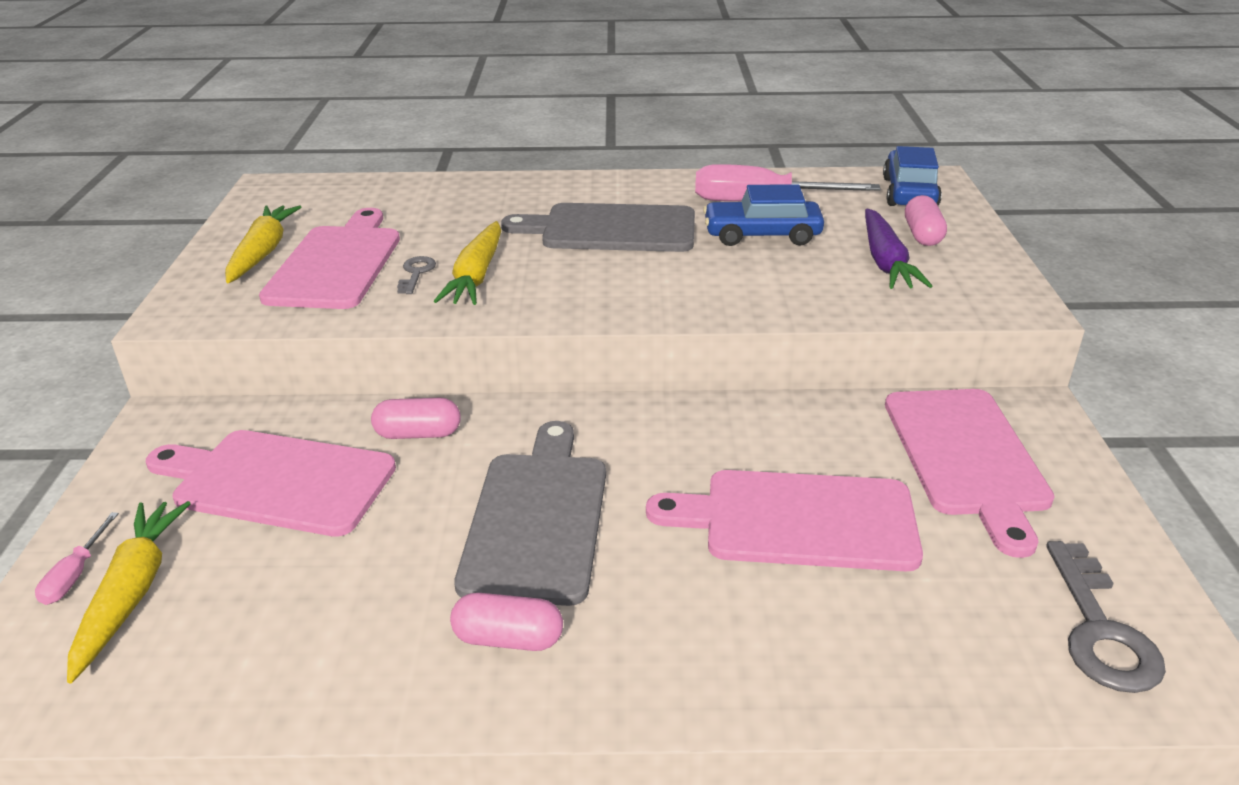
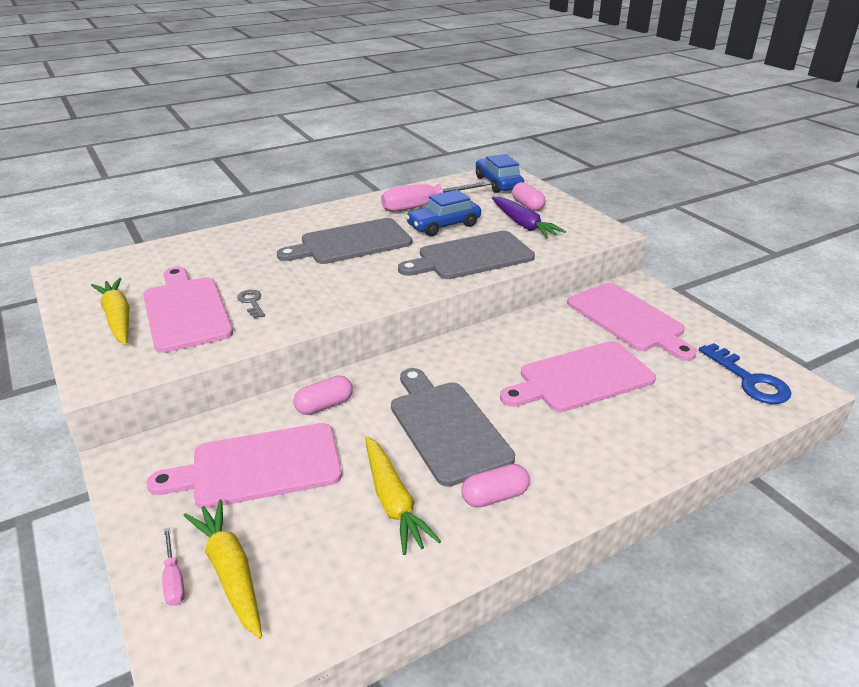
camera: 30 degrees left, 0 degrees up
(476, 275) = (295, 293): yellow carrot -> yellow carrot (393, 501)
(756, 288) = (471, 257): none -> grey cutting board
(1100, 630) = (749, 380): grey key -> blue key

